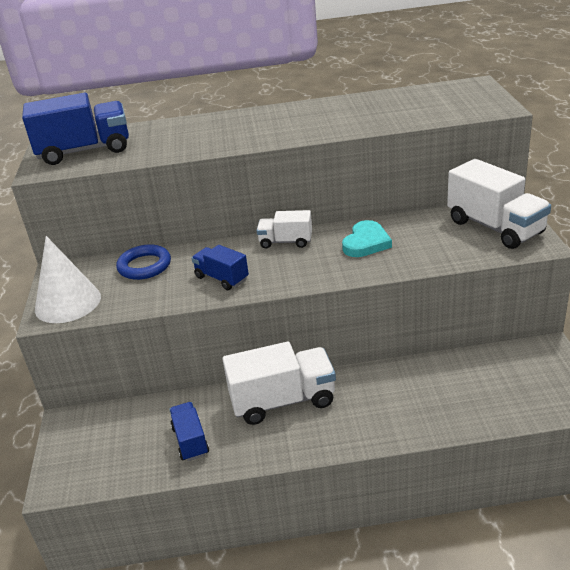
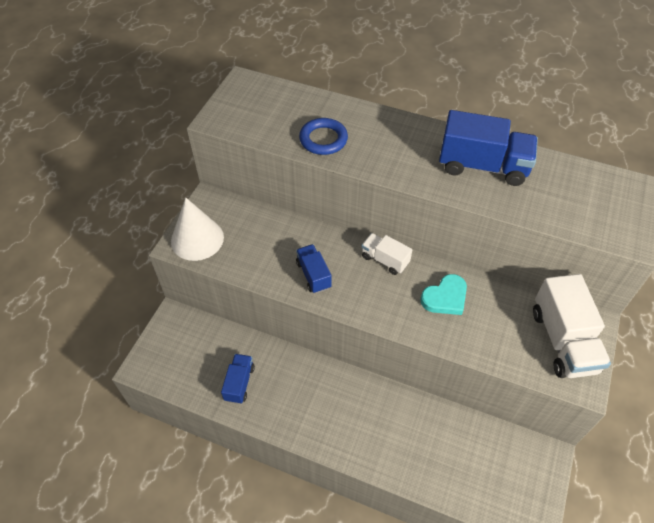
camera: 25 degrees right, 20 degrees up
(85, 151) = (259, 110): blue truck -> blue truck (482, 166)
(144, 266) = (268, 228): blue ring -> blue ring (323, 139)
(283, 401) = (319, 385): white truck -> none

